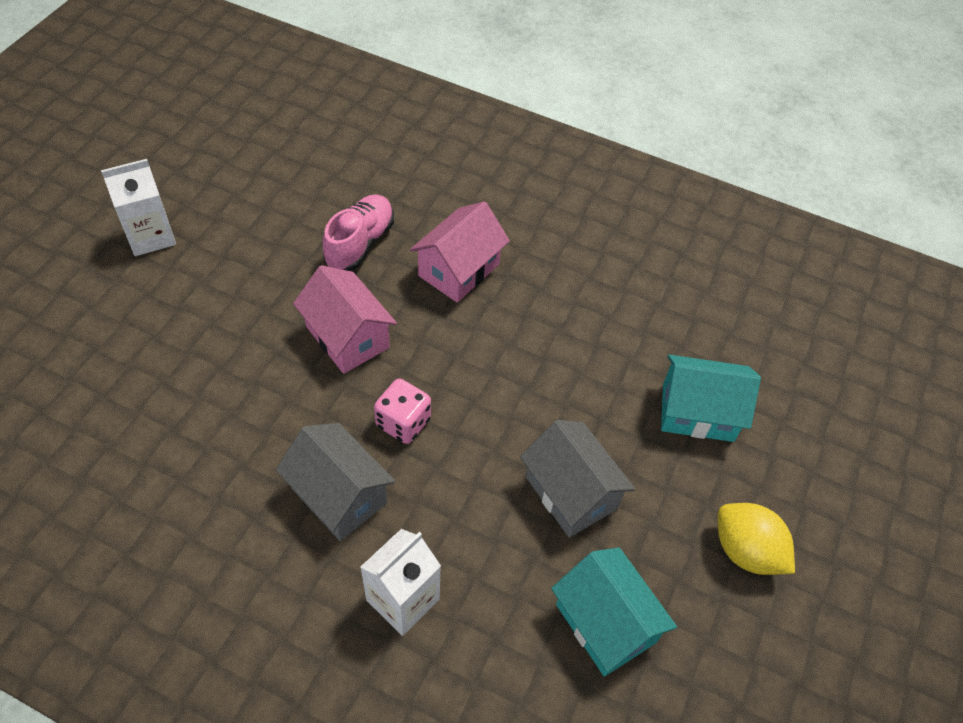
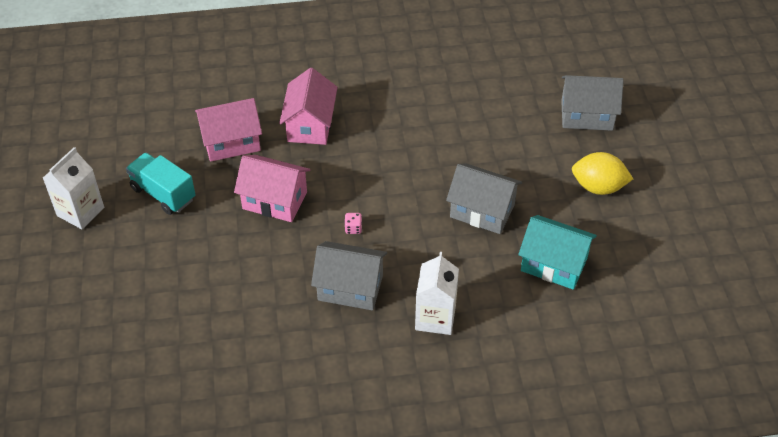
camera: 30 degrees left, 5 degrees down
(244, 262) = (163, 194): none -> turquoise truck
(360, 243) = (231, 142): pink shoe -> pink house
(403, 423) = (353, 228): pink dice -> pink dice, size x0.52
(697, 412) = (518, 130): turquoise house -> none
(804, 443) = (586, 115): none -> grey house

